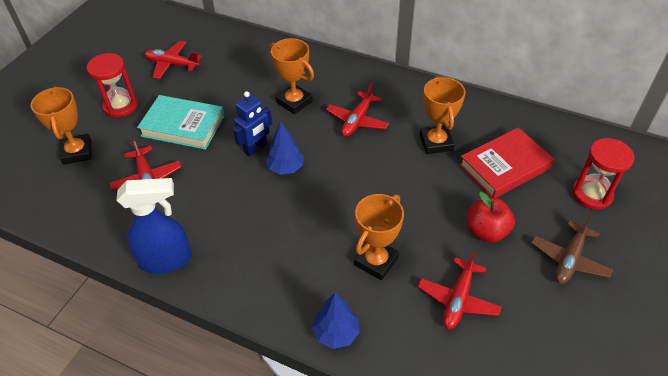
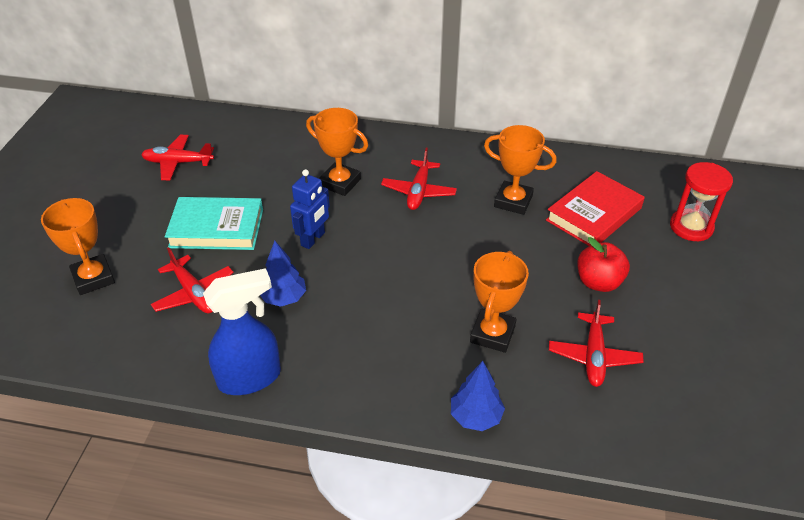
camera: 15 degrees left, 5 degrees down
(120, 106) = (130, 218): red hourglass -> none
(286, 168) = (355, 254): blue tree -> blue tree (284, 298)
(436, 142) = (513, 201): orange trophy -> orange trophy turned 45 degrees counterclockwise
(569, 259) = (692, 294): brown plane -> none

